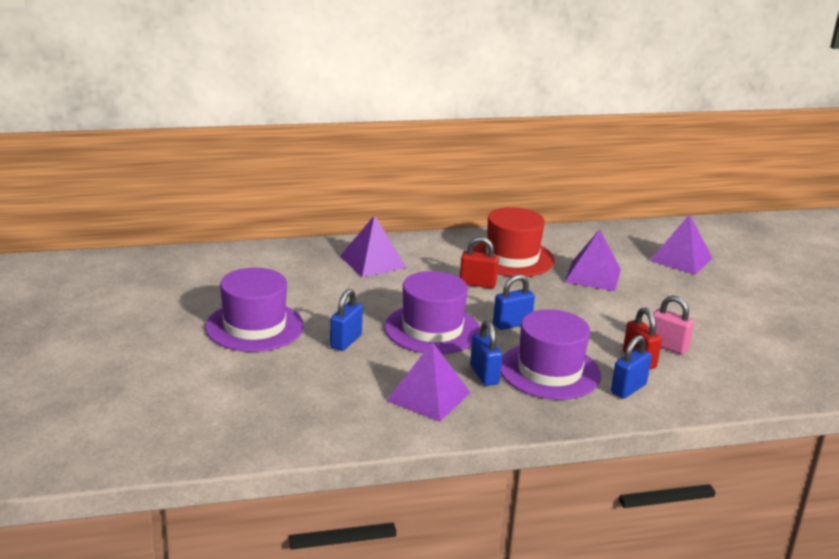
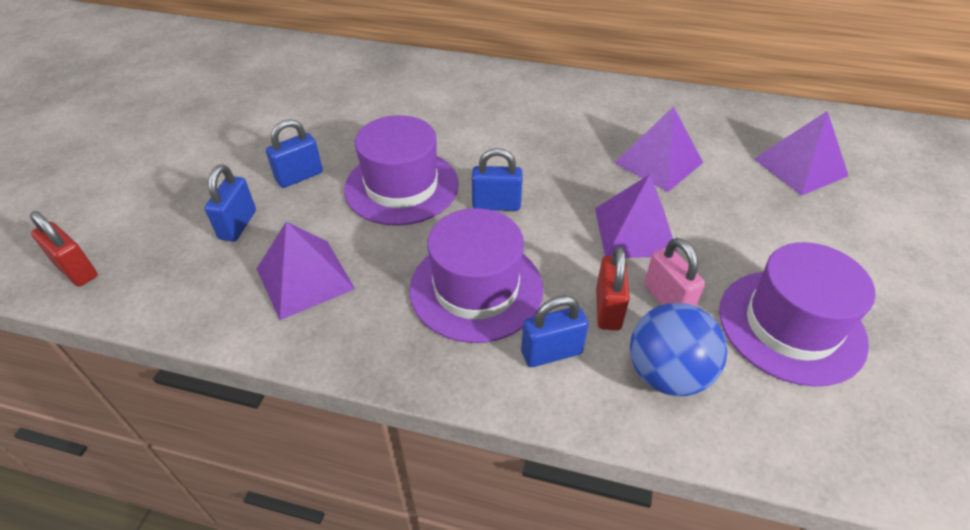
camera: 30 degrees right, 20 degrees up
(254, 326) = (237, 134): purple hat -> purple hat (791, 326)
(372, 262) = (426, 86): purple pyramid -> purple pyramid (635, 231)
(477, 284) = (509, 140): red padlock -> red padlock (77, 270)
(484, 375) = (395, 268): blue padlock -> blue padlock (238, 225)
(512, 258) = (581, 115): red hat -> none
(700, 380) = (667, 374): none -> blue ball

